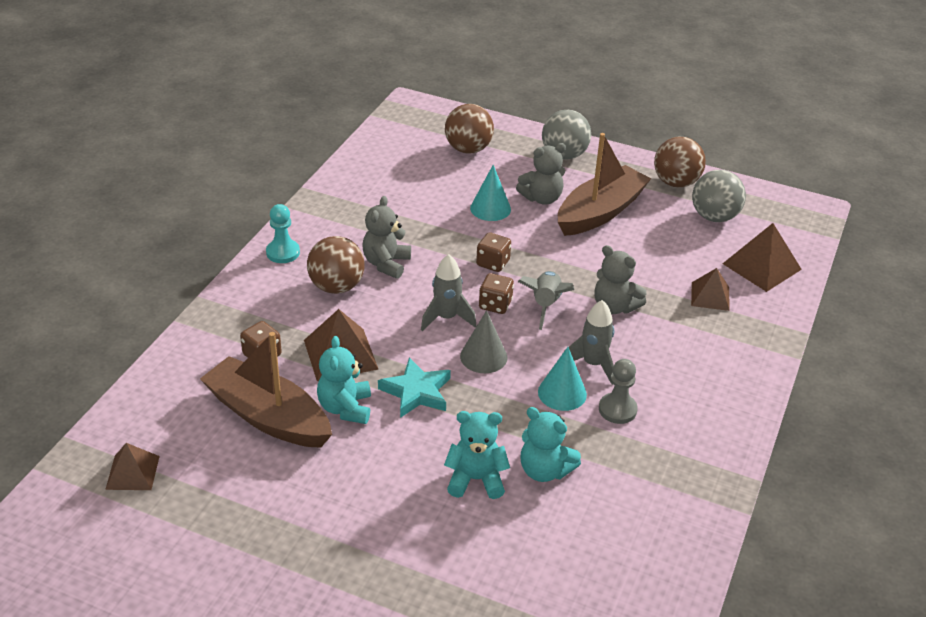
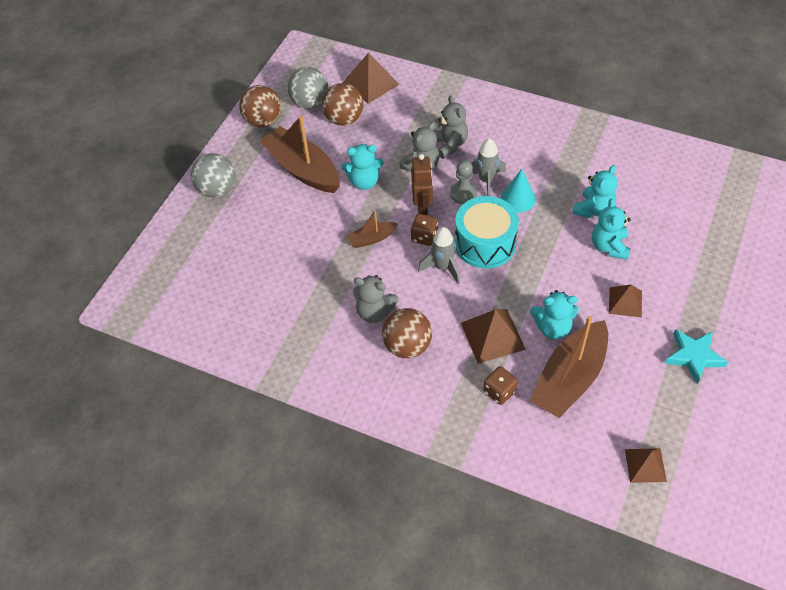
camera: 85 degrees left, 15 degrees up
(283, 252) = (360, 392): turquoise pawn -> none
(416, 392) = (529, 283): turquoise star -> turquoise star (694, 356)
(468, 149) = (202, 258): brown ball -> brown ball (344, 119)
(483, 356) = (485, 243): grey cone -> turquoise drum
(490, 208) = (296, 241): turquoise cone -> none
(493, 263) = (371, 238): brown dice -> brown boat
(542, 198) = (282, 206): grey teddy bear -> grey teddy bear (449, 145)
(545, 305) = (422, 206): grey rocket -> brown robot
(583, 259) = (364, 182): none -> turquoise teddy bear
(617, 409) = (530, 170): grey pawn -> grey pawn (463, 194)
(710, 296) = (406, 113): brown pyramid -> brown pyramid (625, 302)

